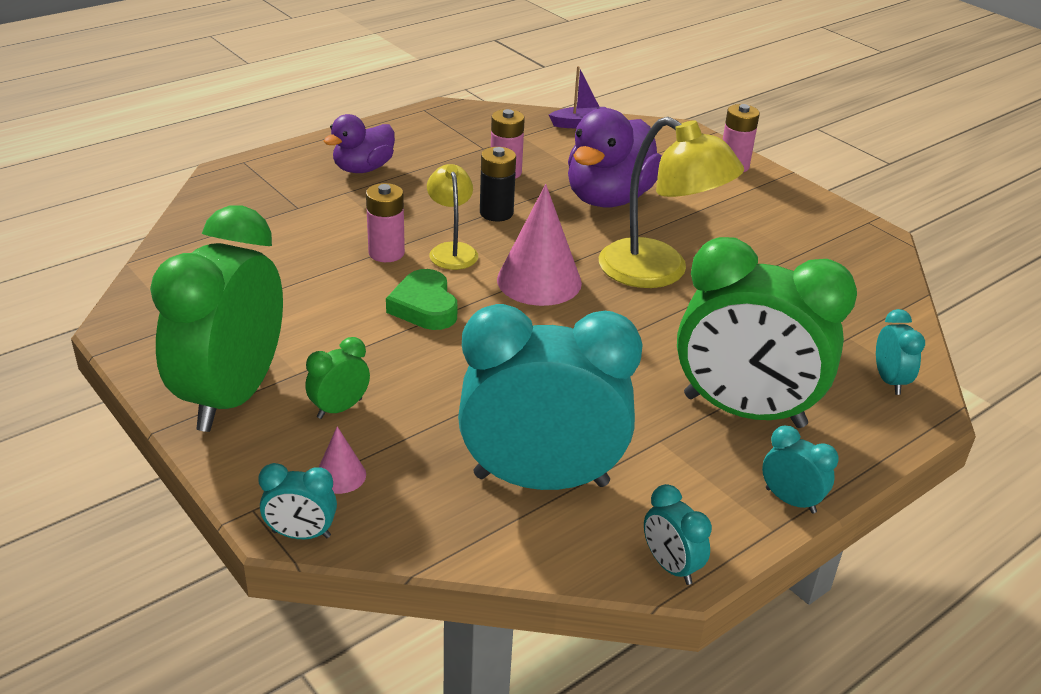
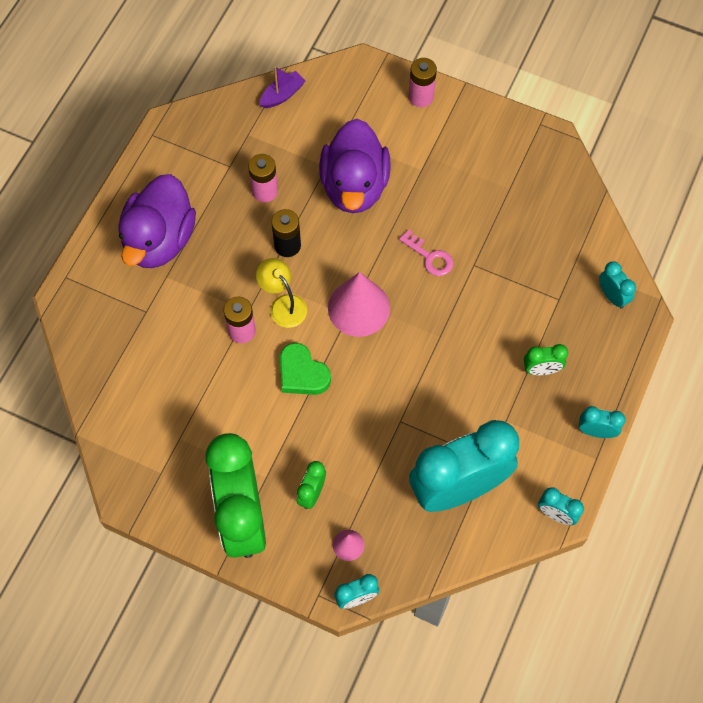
camera: 25 degrees left, 30 degrees up
(363, 168) = (159, 240): purple duck -> purple duck, size x1.64
(659, 272) = (429, 257): yellow lamp -> pink key
(744, 411) = (541, 370): green clock -> green clock, size x0.41

